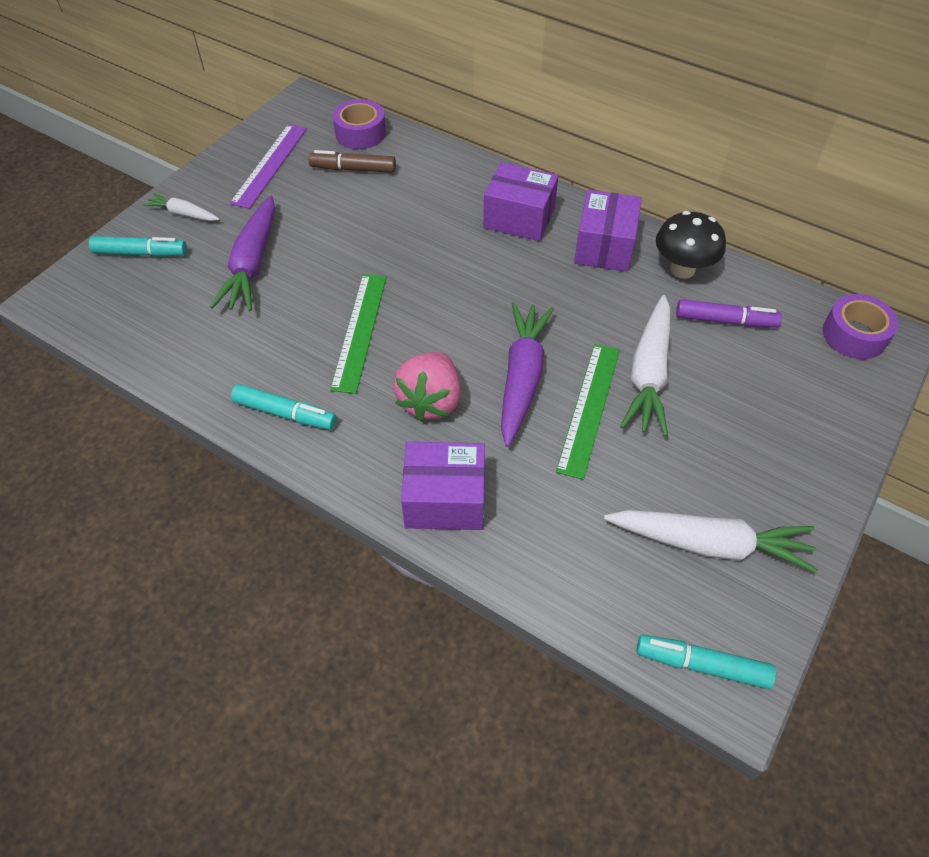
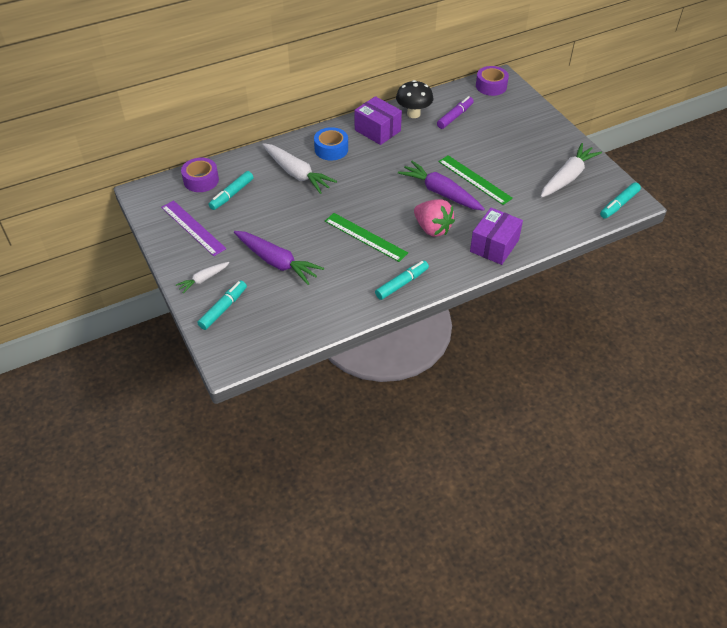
camera: 60 degrees left, 5 degrees down
(353, 169) = (231, 194): brown marker -> turquoise marker
(519, 218) = (331, 149): purple box -> blue tape
(649, 374) = (468, 153): white carrot -> white carrot (296, 174)

